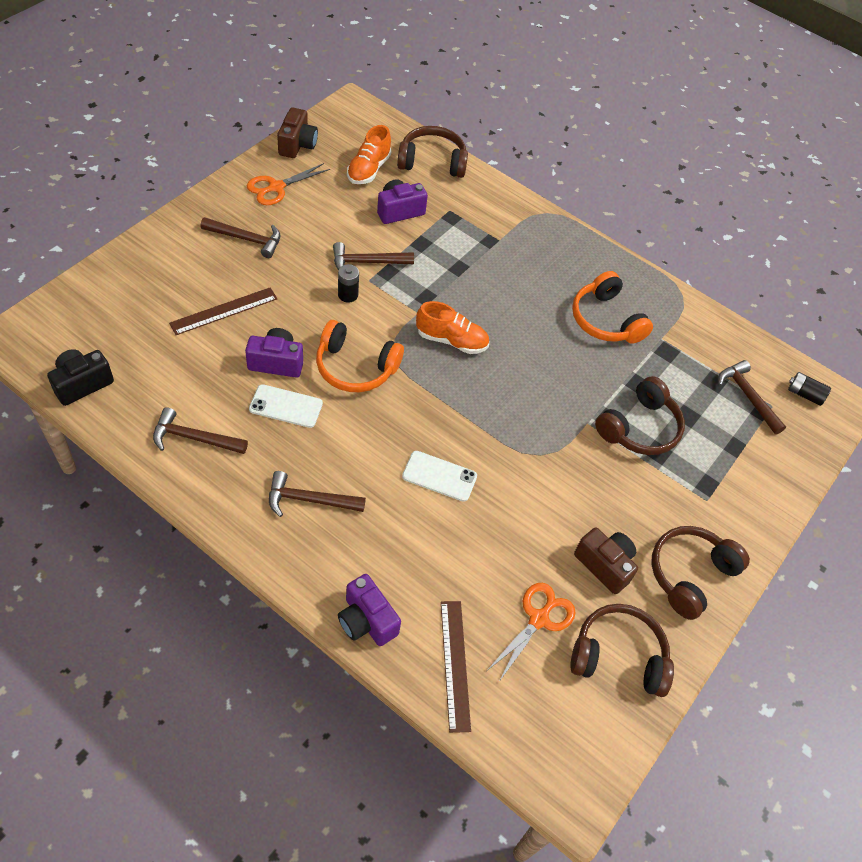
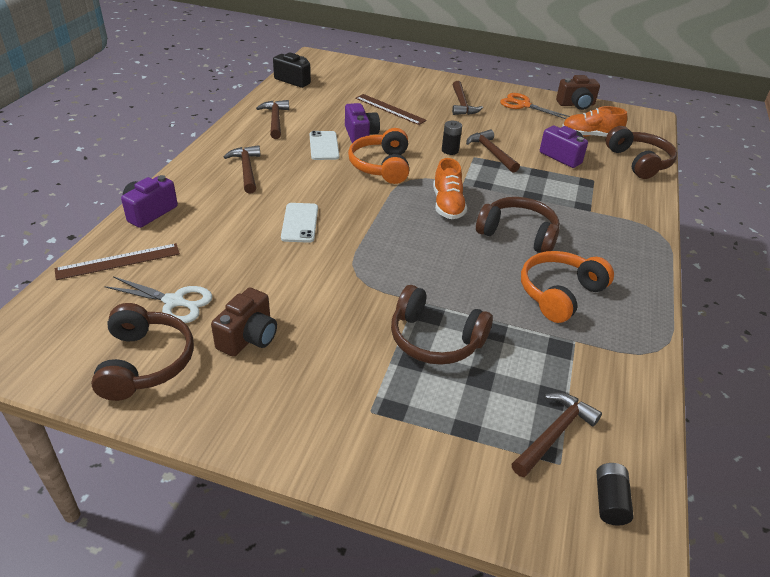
camera: 75 degrees right, 15 degrees down
(538, 619) = (174, 302): orange scissors -> white scissors
(690, 574) = (262, 408): brown headphones -> brown headphones (518, 234)

